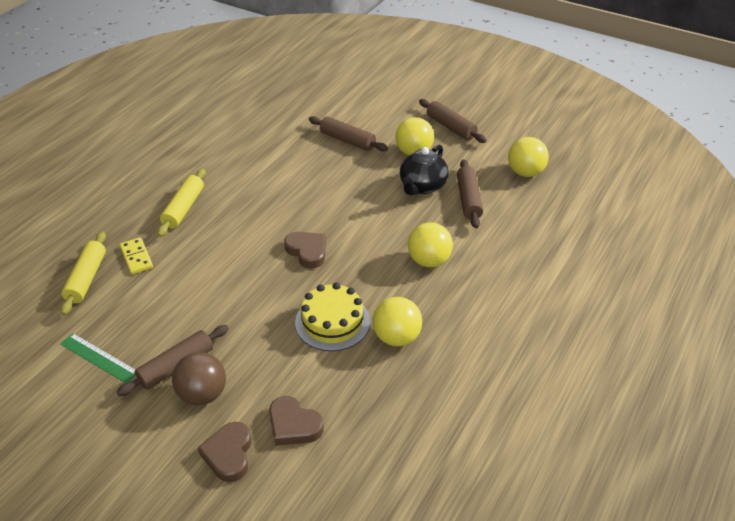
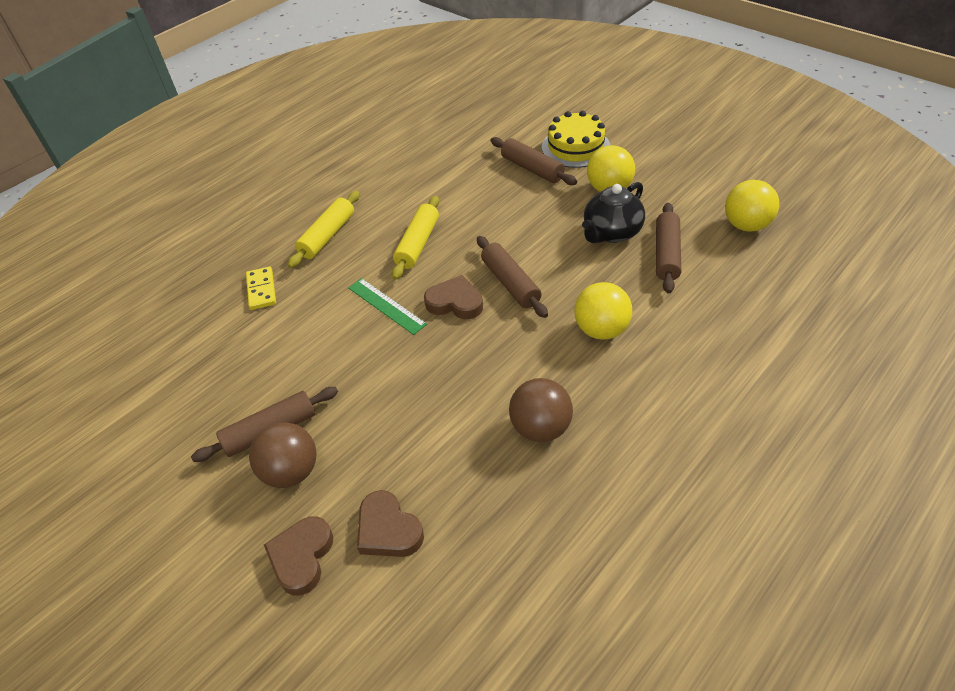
camera: 15 degrees right, 5 degrees up
(86, 278) = (202, 309): yellow rolling pin -> yellow rolling pin (417, 244)
(99, 358) = (189, 408): green ruler -> green ruler (386, 305)
(307, 251) = (455, 302): brown heart -> brown heart turned 45 degrees counterclockwise
(332, 322) = (465, 397): yellow cake -> yellow cake (575, 147)
(397, 337) = (540, 428): yellow ball -> brown ball
(451, 127) = (660, 161): brown rolling pin -> brown rolling pin (510, 283)

